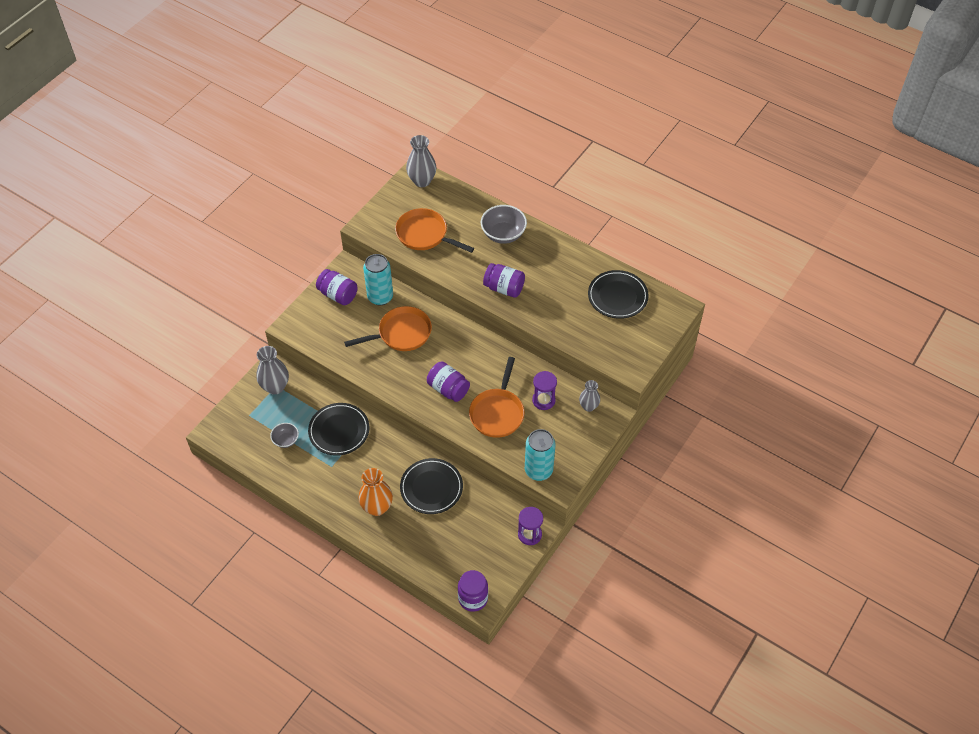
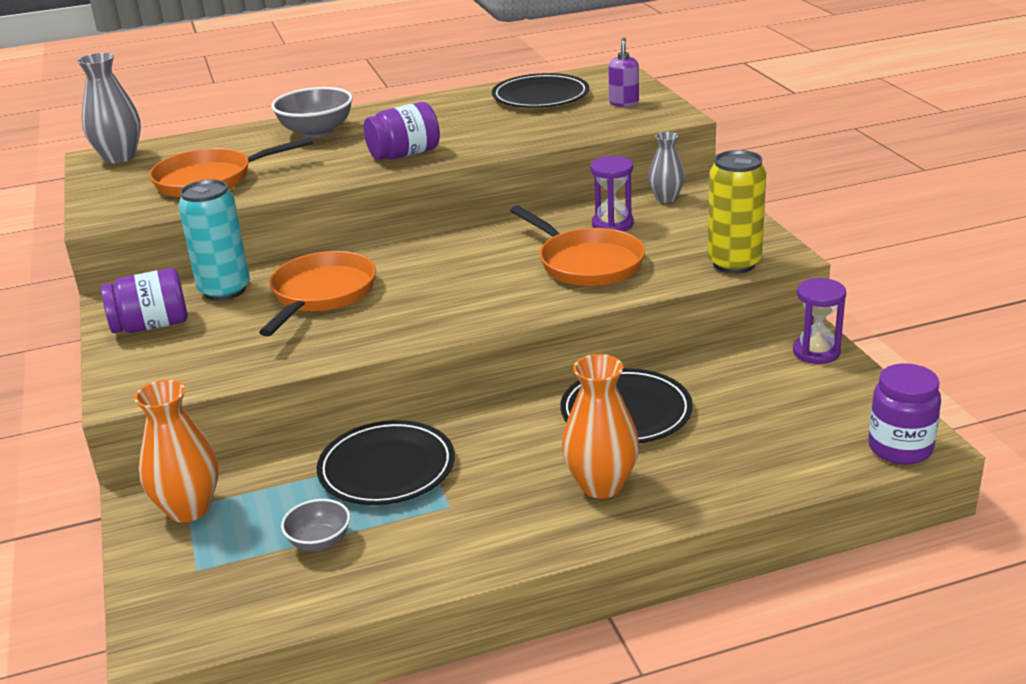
camera: 50 degrees left, 25 degrees down
(275, 387) = (189, 509): grey vase -> orange vase
(448, 389) = (486, 288): purple jar -> none
(538, 470) = (734, 263): turquoise can -> yellow can
(635, 339) = (624, 103): none -> purple soap dispenser

